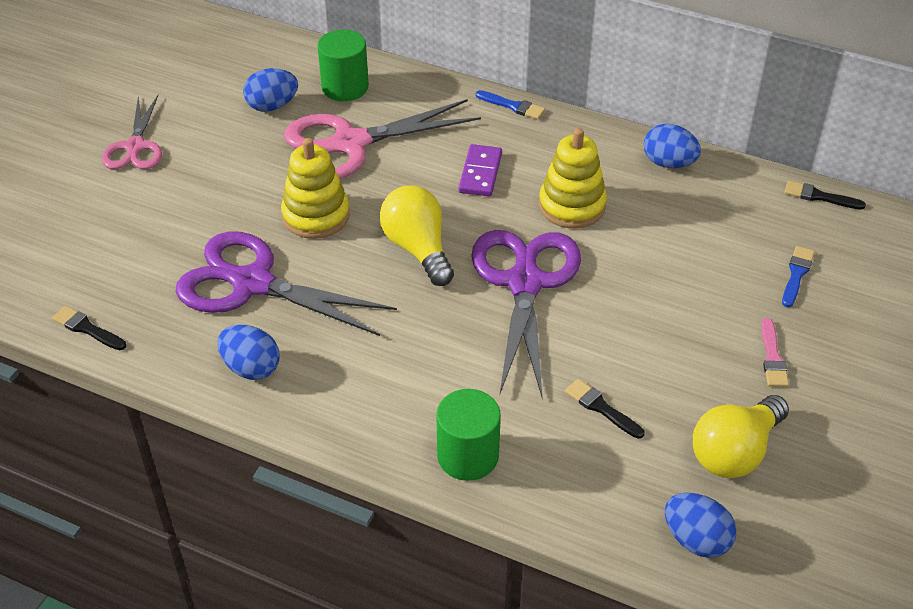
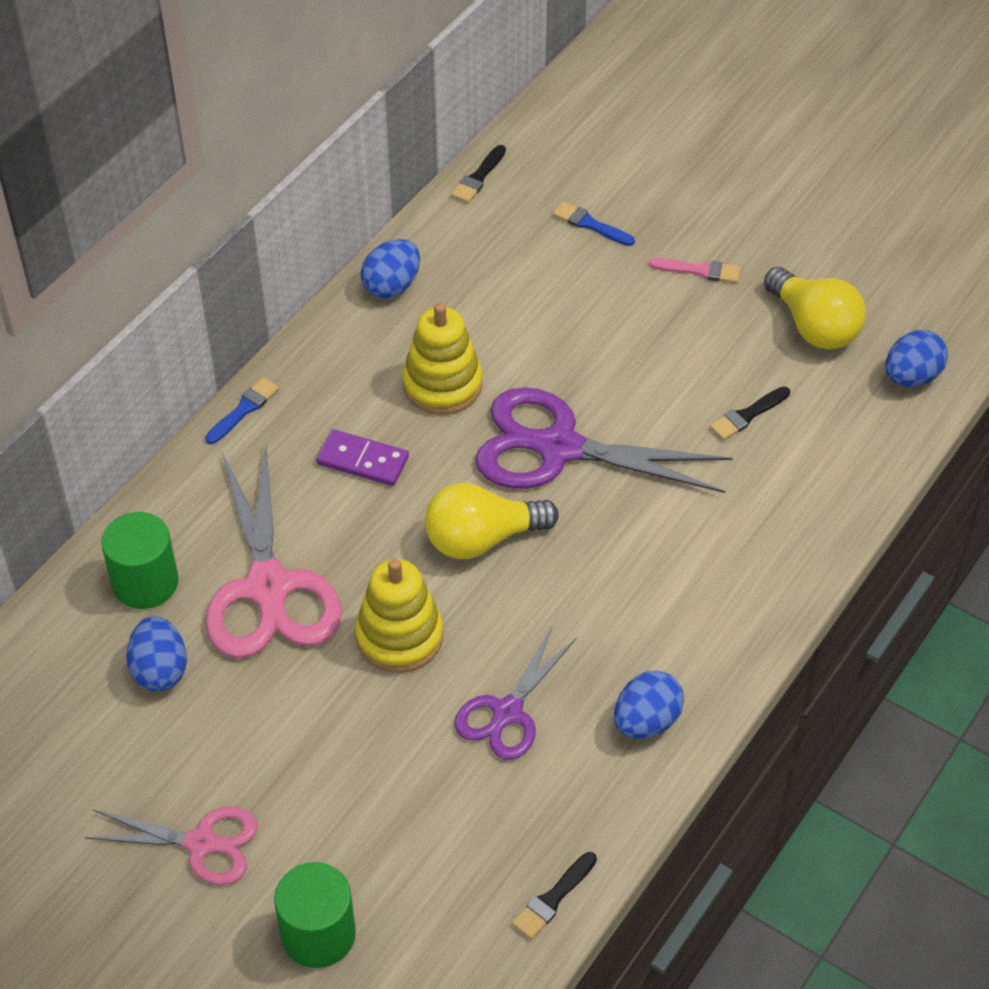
camera: 80 degrees left, 5 degrees up
(253, 283) = (507, 712): purple scissors -> purple scissors, size x0.59
(468, 456) = (797, 534): green cylinder -> green cylinder (318, 934)

